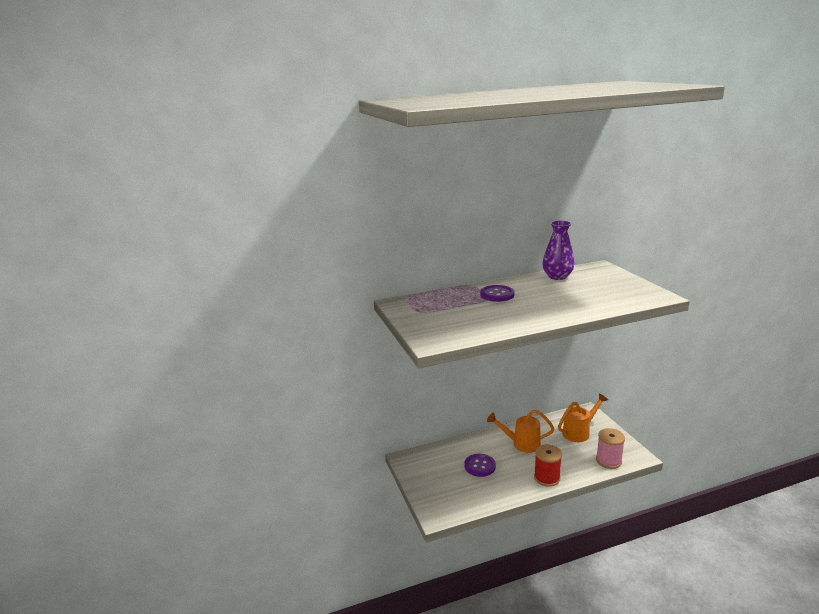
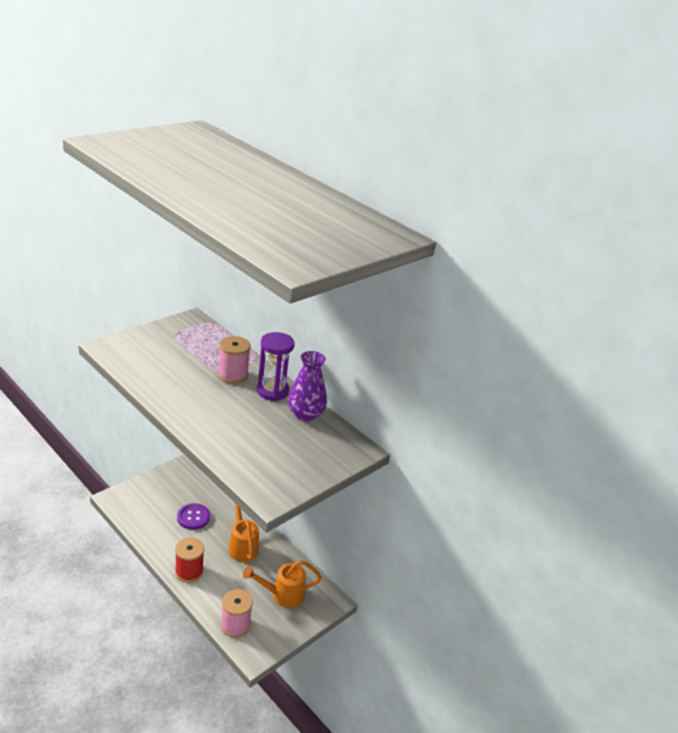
camera: 60 degrees right, 10 degrees up
(497, 294) = (233, 375): purple button -> pink spool
(523, 283) = (272, 391): none -> purple hourglass
(579, 432) = (282, 595): orange watering can -> orange watering can turned 135 degrees clockwise

